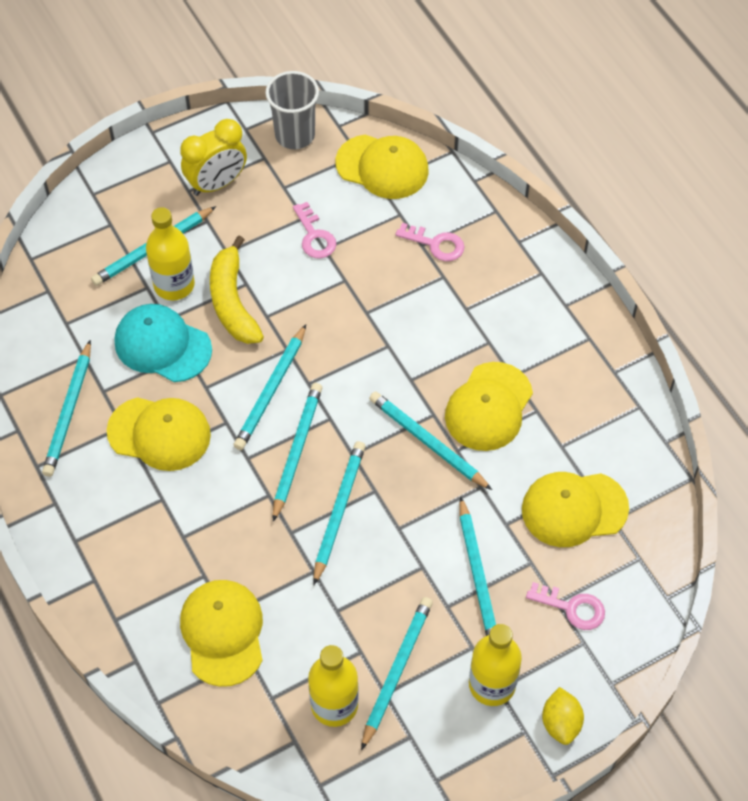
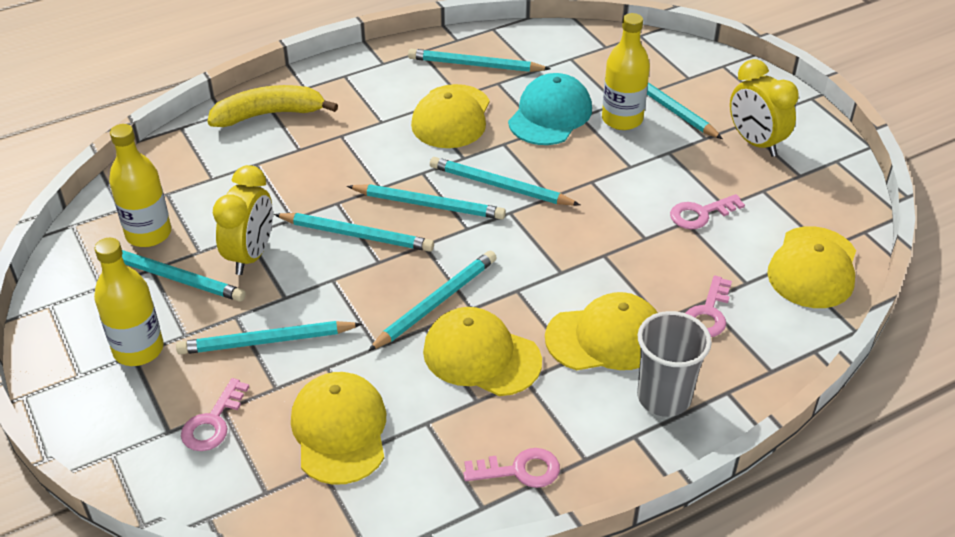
camera: 90 degrees right, 15 degrees down
(223, 633) = (238, 162): yellow cap -> yellow cap (605, 337)
(232, 302) = (606, 157): yellow banana -> yellow banana (269, 114)
(295, 135) = (839, 197): grey cup -> grey cup (664, 397)
(366, 603) = (251, 255): none -> yellow clock
(561, 723) = (79, 406): yellow lemon -> none
(603, 381) = (519, 470): none -> pink key

